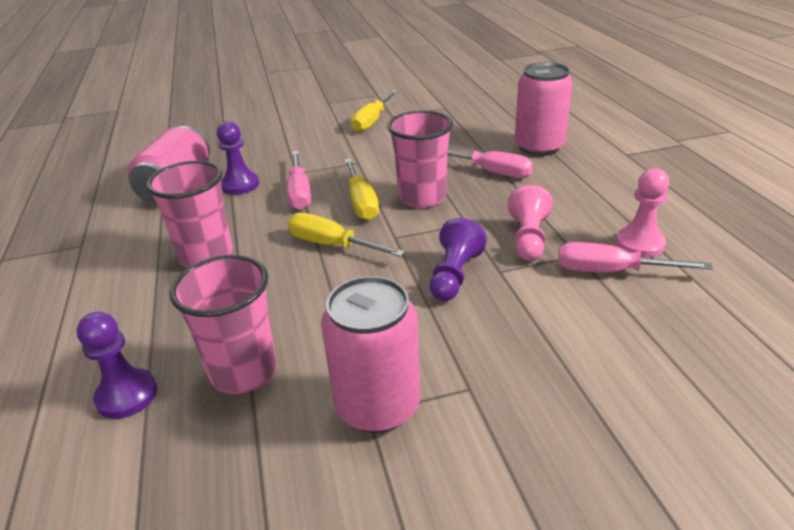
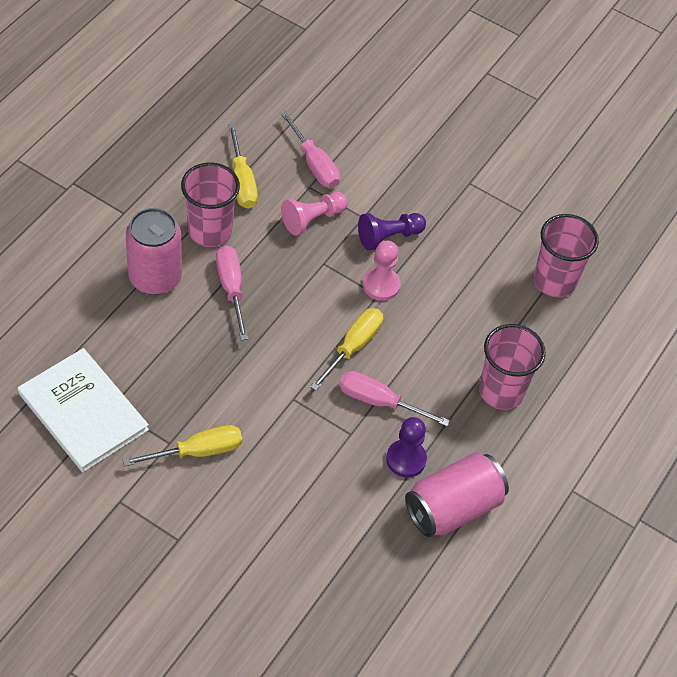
camera: 140 degrees left, 20 degrees up
(127, 395) = (618, 318): purple pawn -> none
(299, 193) = (378, 401): pink screwdriver -> pink screwdriver turned 105 degrees counterclockwise
(331, 245) = (420, 325): yellow screwdriver -> yellow screwdriver (242, 182)
(378, 405) = (515, 210): pink can -> none
(422, 198) = (312, 311): pink cup -> pink cup (210, 231)
(452, 99) = (83, 411): none -> white book
(640, 243) = (268, 161): pink pawn -> pink pawn (381, 285)

